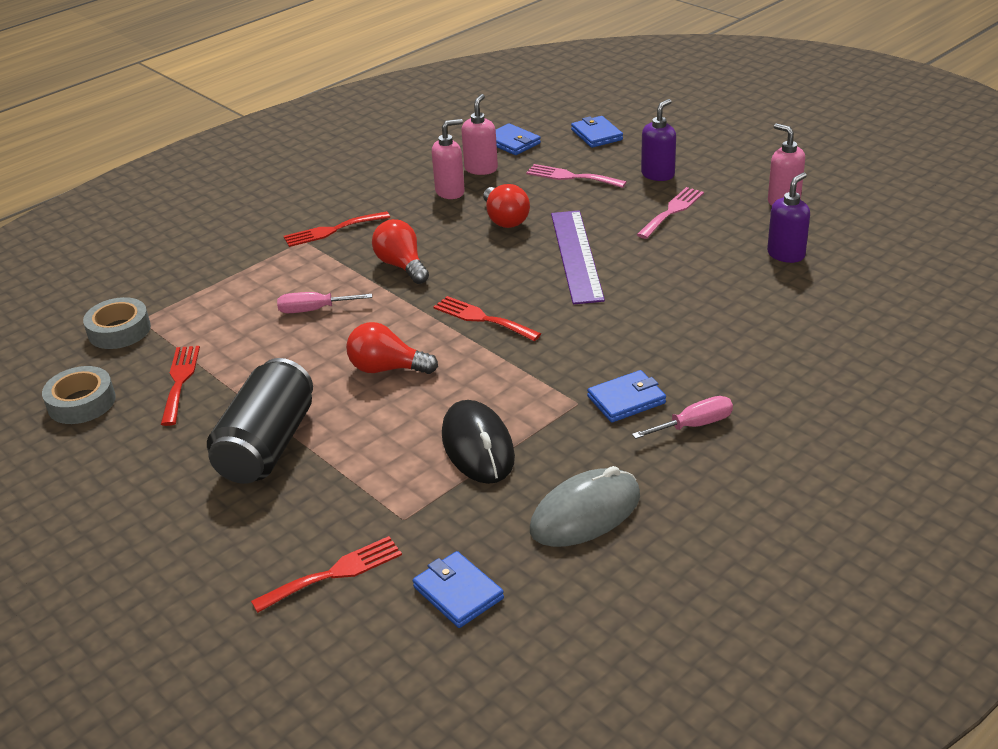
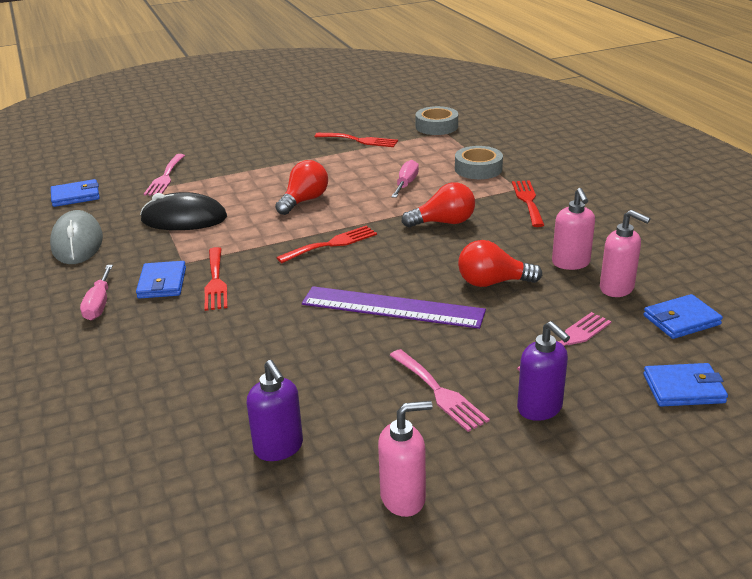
camera: 110 degrees right, 5 degrees down
(81, 402) = (365, 117): grey tape -> grey tape (478, 169)
(267, 445) = (265, 159): black can -> none
(334, 573) = (136, 168): red fork -> red fork (215, 281)
(359, 522) = (165, 177): none -> pink fork

